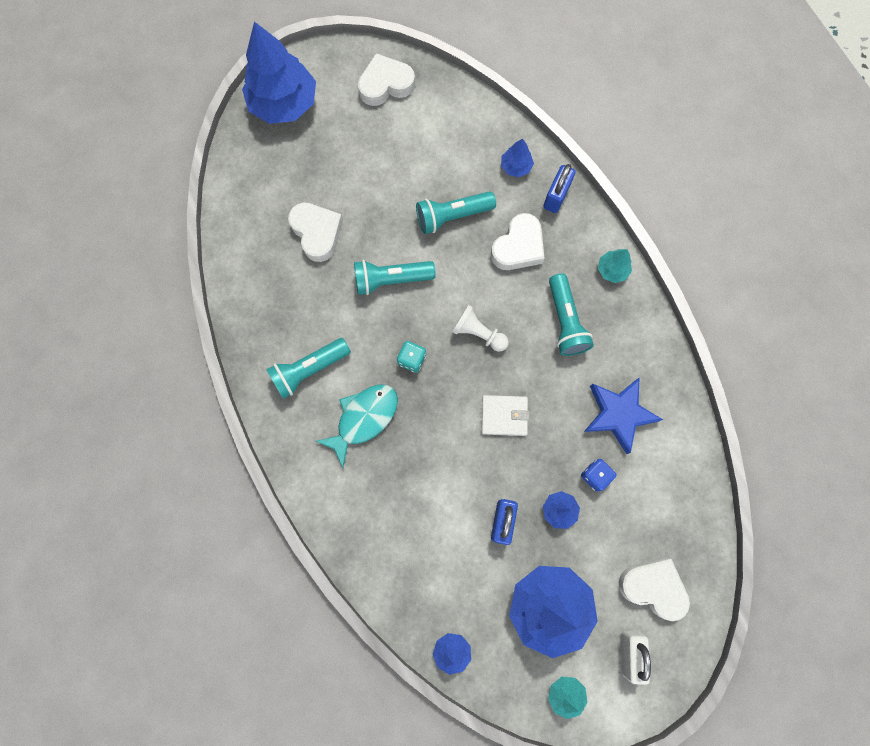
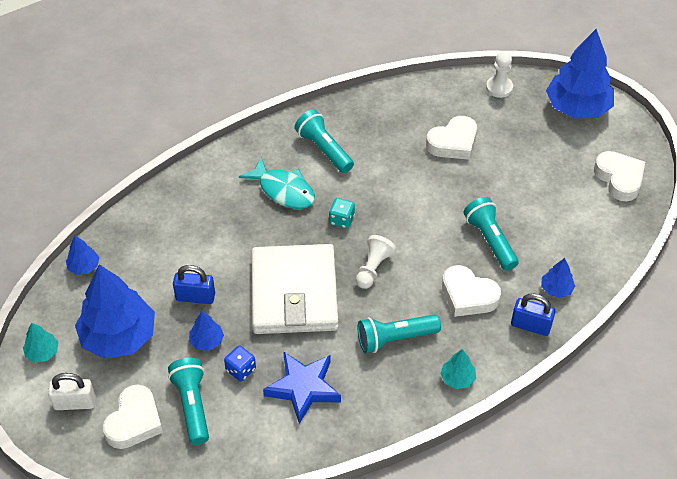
camera: 85 degrees right, 25 degrees down
(243, 175) = (499, 88): none -> white pawn
(391, 280) = (416, 199): turquoise flashlight -> turquoise flashlight (192, 405)
(504, 416) = (294, 293): white wallet -> white wallet, size x2.25

